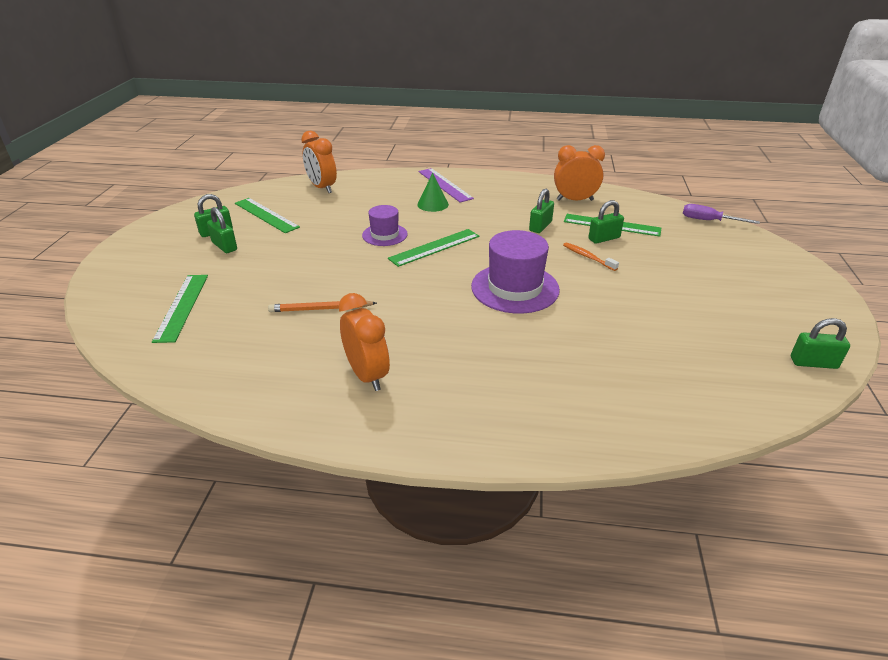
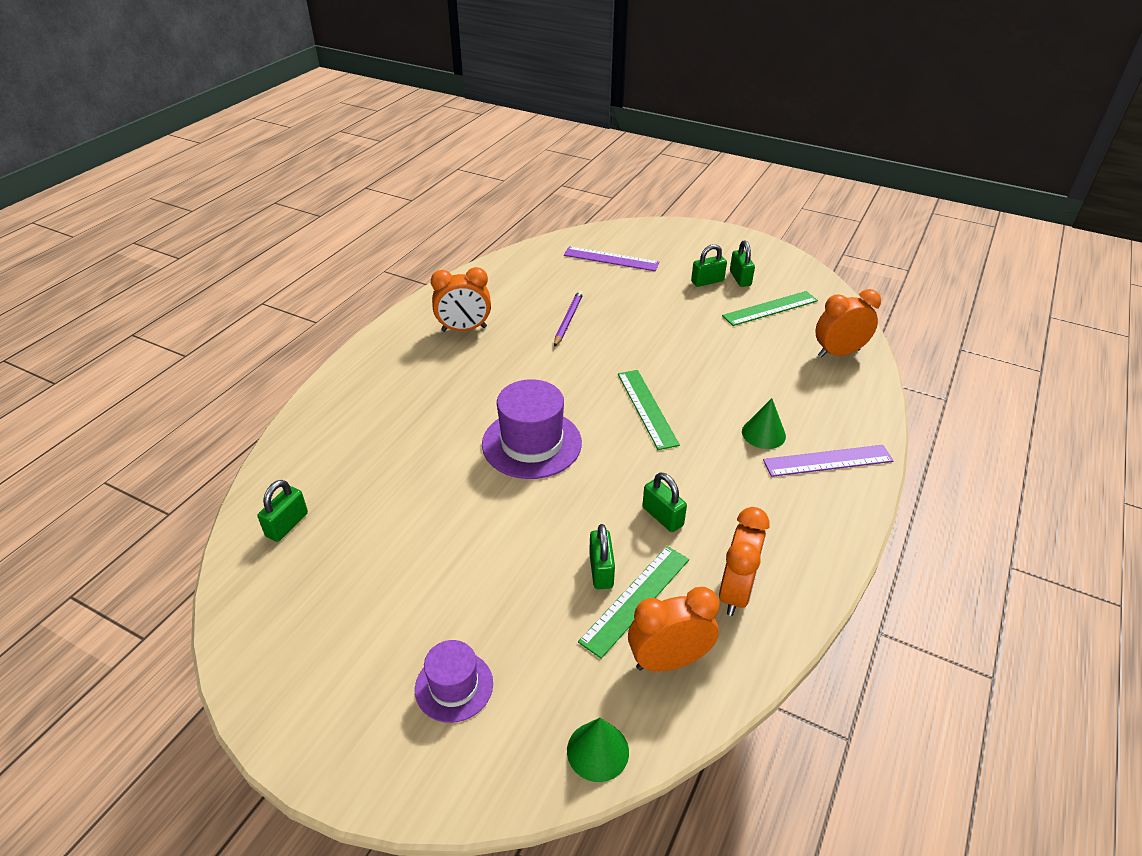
camera: 110 degrees right, 5 degrees up
(182, 307) = (611, 259): green ruler -> purple ruler
(321, 309) = (568, 320): orange pencil -> purple pencil
(384, 235) = (692, 378): purple hat -> purple hat (454, 686)
(587, 257) = (562, 531): orange toothbrush -> none
(638, 211) = (668, 661): none -> orange clock
(709, 221) = (598, 751): purple screwdriver -> green cone
(813, 363) = (250, 626): green padlock -> green padlock (287, 525)

